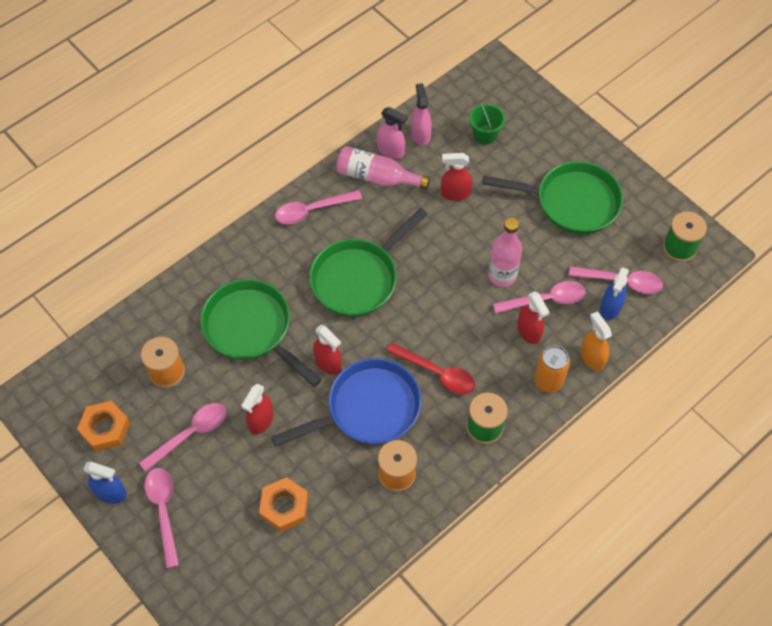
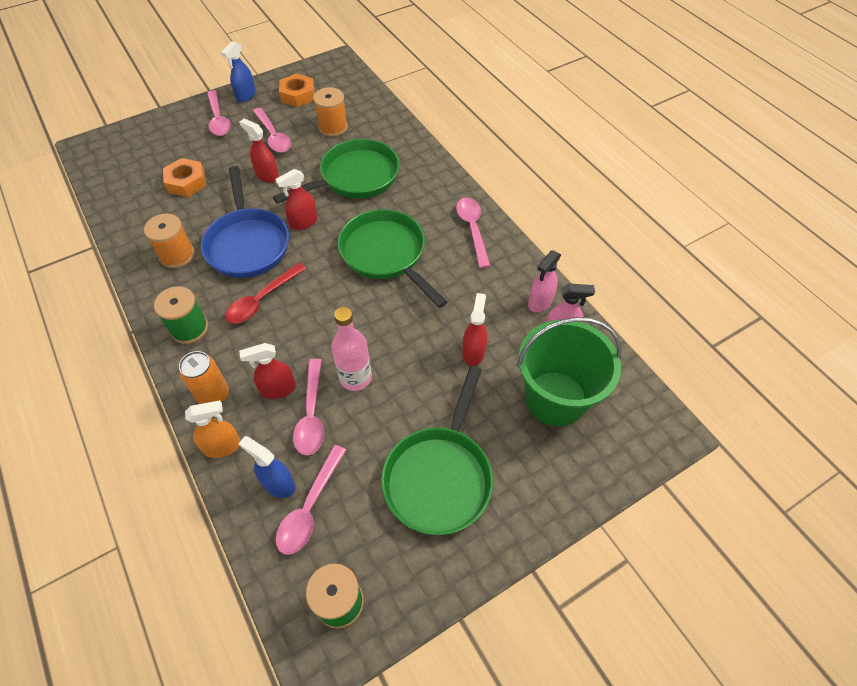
camera: 100 degrees right, 5 degrees down
(163, 511) = (218, 119): pink spoon -> pink spoon turned 75 degrees clockwise
(377, 177) = (506, 285): pink bottle -> none
(485, 135) = (555, 398): green bucket -> green bucket, size x2.09

